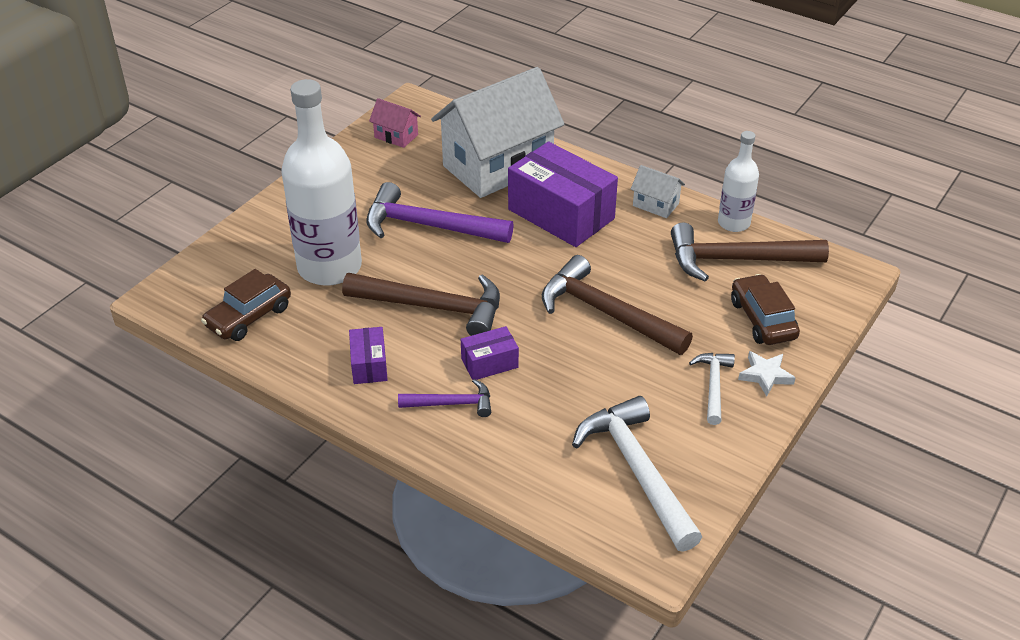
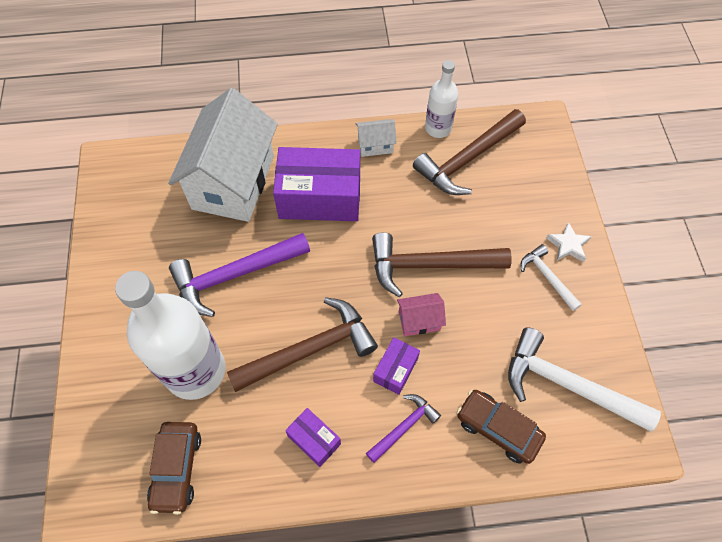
camera: 40 degrees left, 20 degrees up
(396, 136) = (126, 203): pink house -> pink house (419, 320)
(762, 319) = (526, 199): brown car -> brown car (498, 429)

